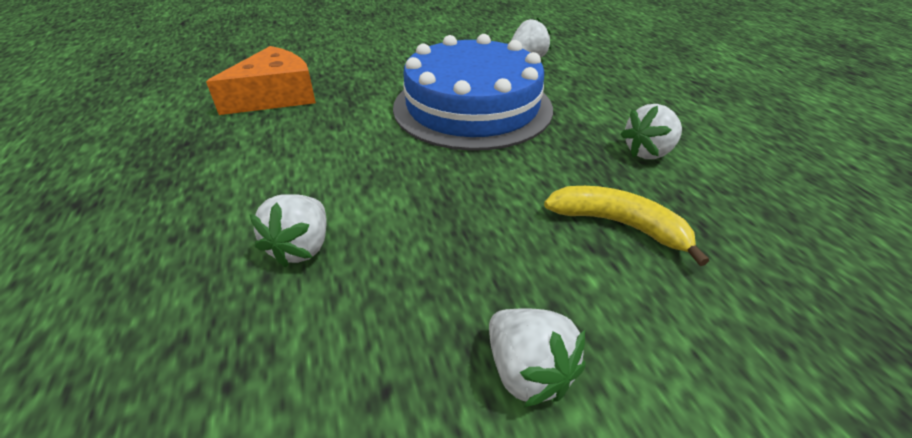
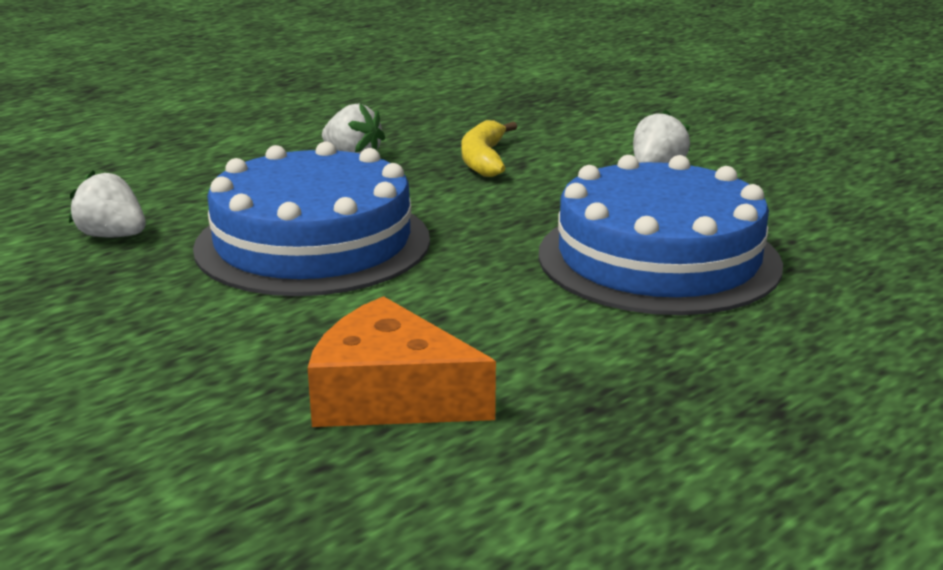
camera: 115 degrees left, 15 degrees down
(302, 247) = (658, 258): white strawberry -> blue cake

